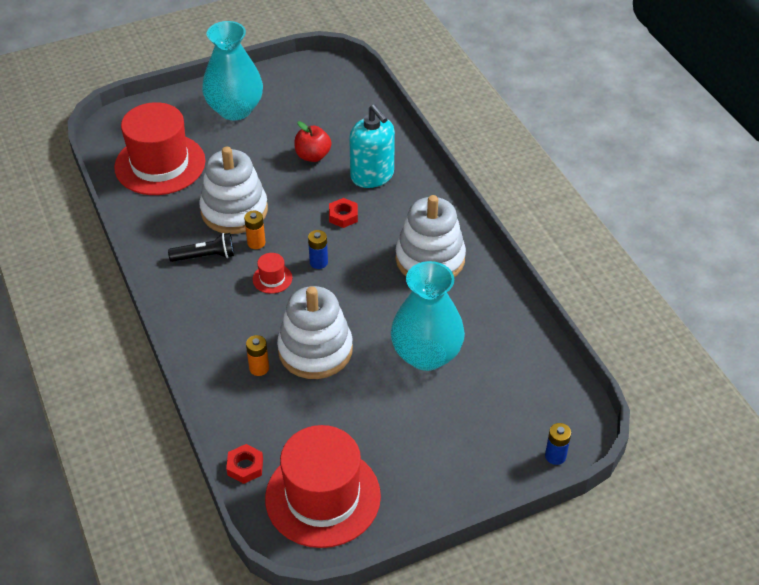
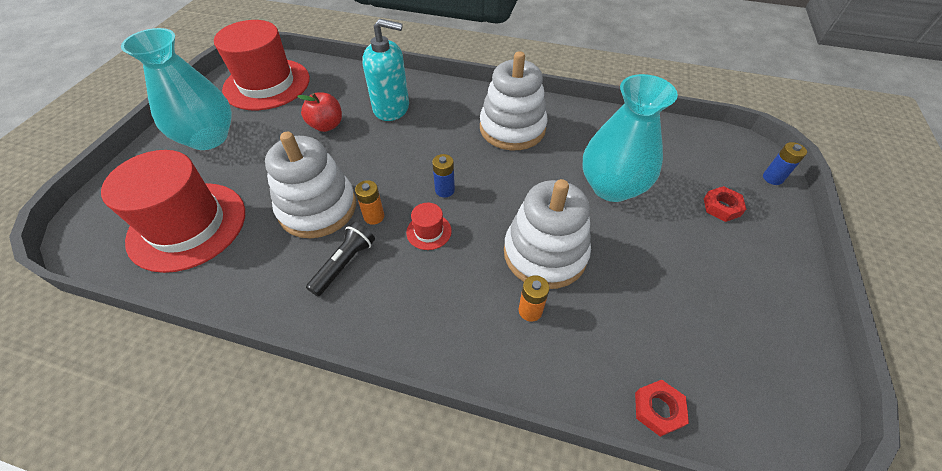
camera: 50 degrees left, 5 degrees up
(323, 497) = (740, 361): red hat -> red hat (267, 84)
(343, 216) = (412, 146): red nut -> red nut (721, 207)

